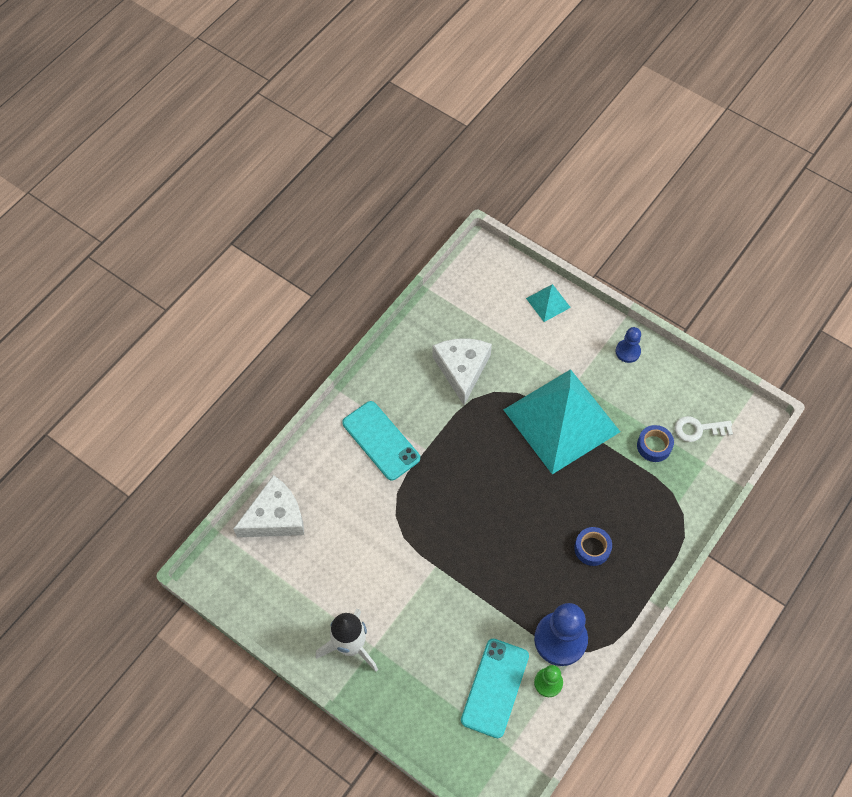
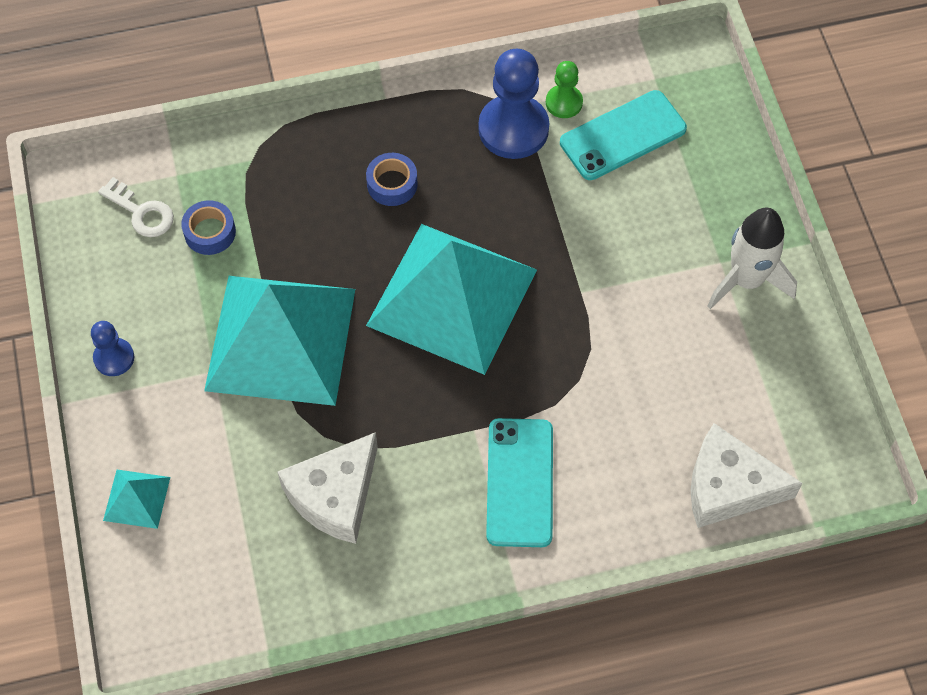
camera: 140 degrees left, 0 degrees up
(499, 508) = (452, 297): none -> turquoise pyramid

